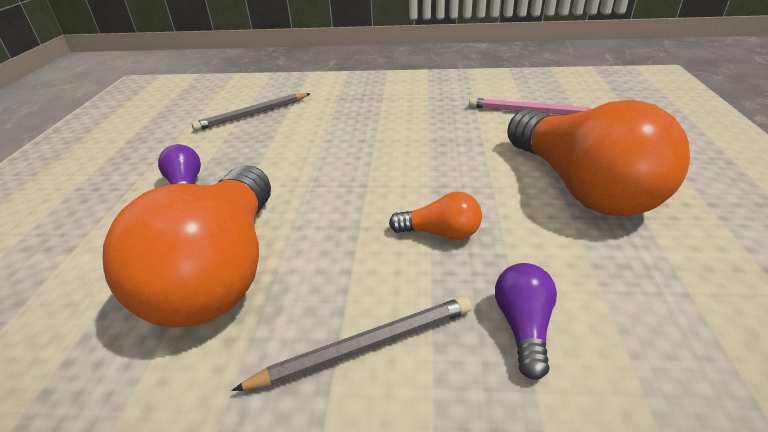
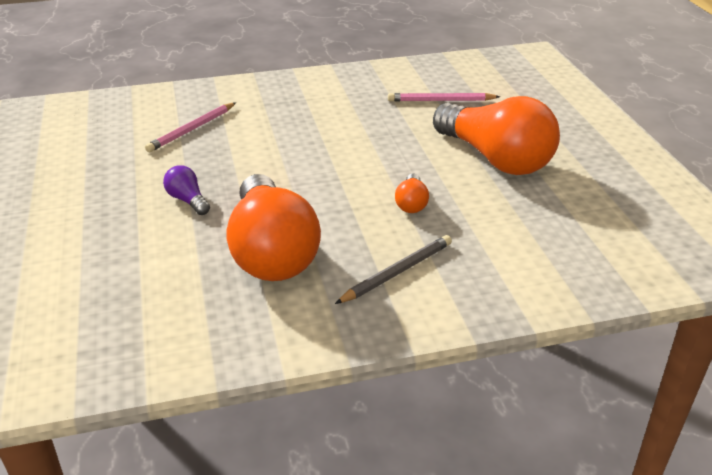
camera: 20 degrees left, 0 degrees up
(253, 114) = (192, 129): grey pencil -> pink pencil
(440, 233) = (411, 203): orange light bulb -> orange light bulb turned 105 degrees clockwise
(523, 327) = (483, 246): purple light bulb -> none

